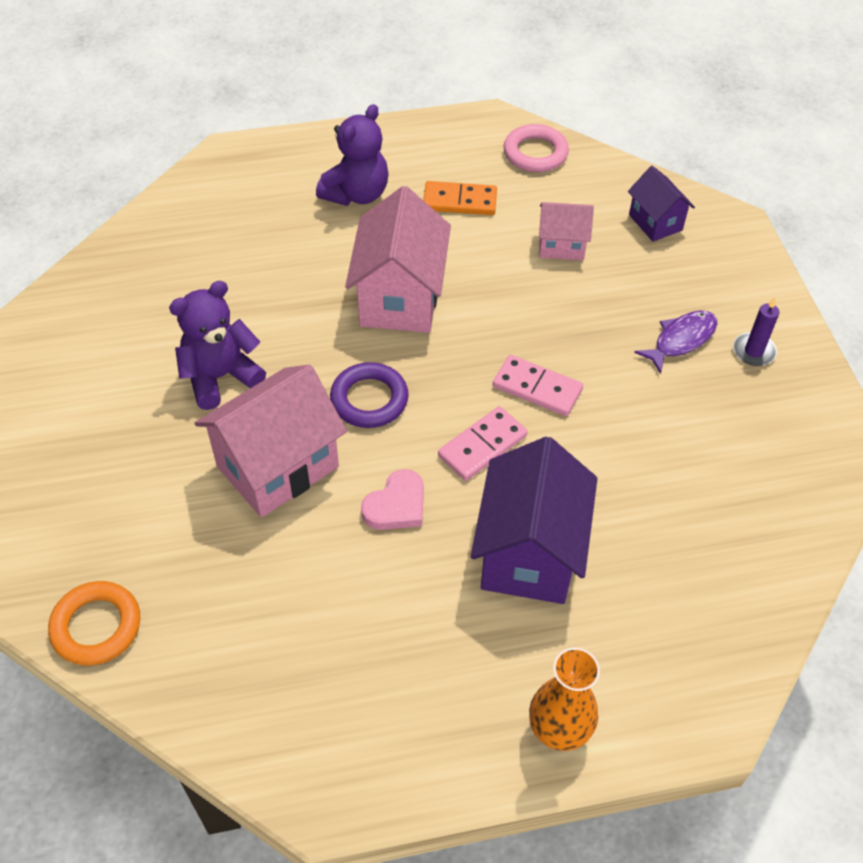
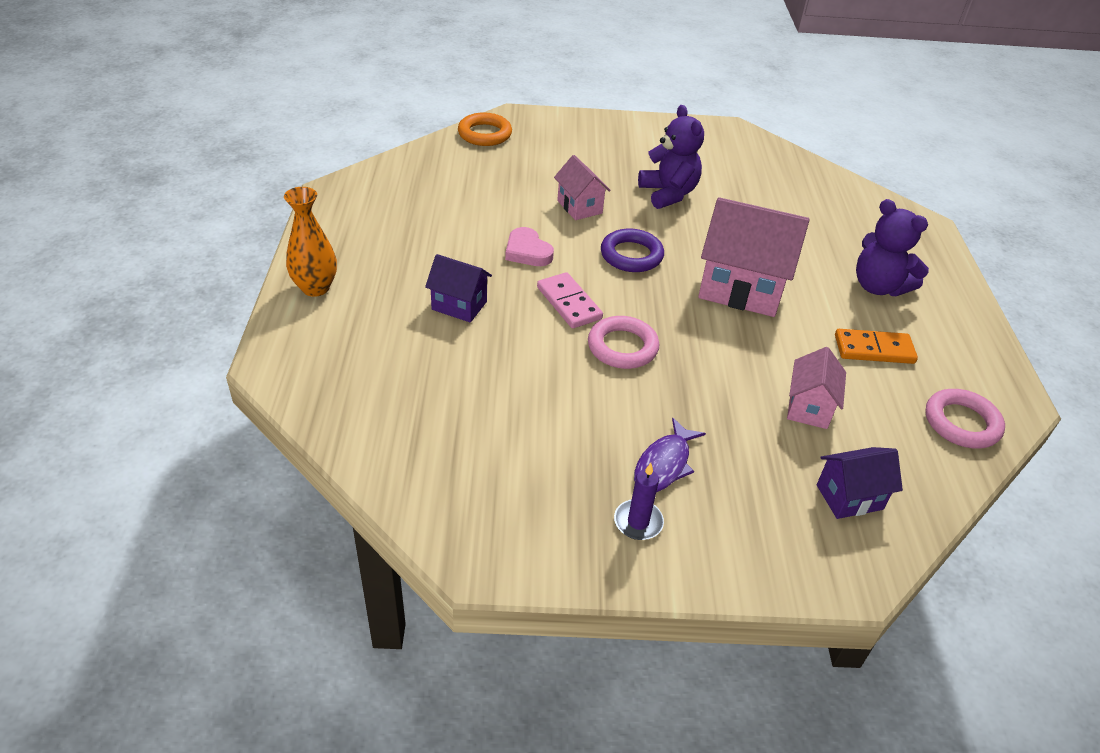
camera: 100 degrees right, 10 degrees down
(277, 466) = (579, 207): pink house -> pink house, size x0.55
(460, 201) = (874, 349): orange domino -> orange domino turned 75 degrees clockwise
(529, 553) = (459, 305): purple house -> purple house, size x0.55
(537, 388) = (622, 347): pink domino -> pink ring
(681, 340) = (664, 464): purple fish -> purple fish turned 60 degrees clockwise

